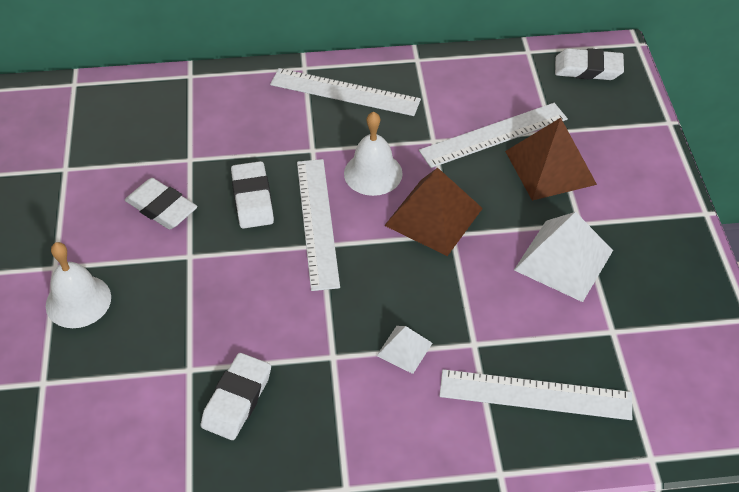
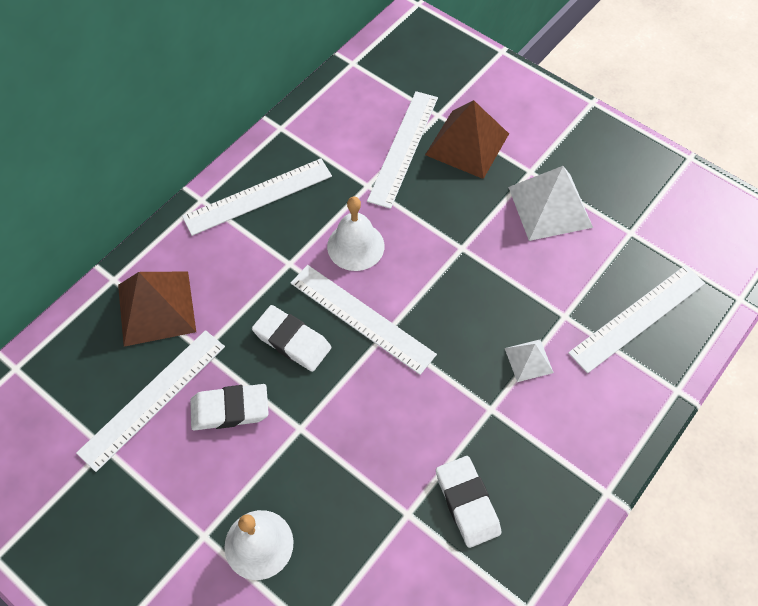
camera: 45 degrees left, 10 degrees up
(126, 163) = (153, 398): none -> white ruler
(433, 216) = (435, 245): brown pyramid -> brown pyramid (156, 308)
(588, 69) = (407, 47): white eraser -> none

